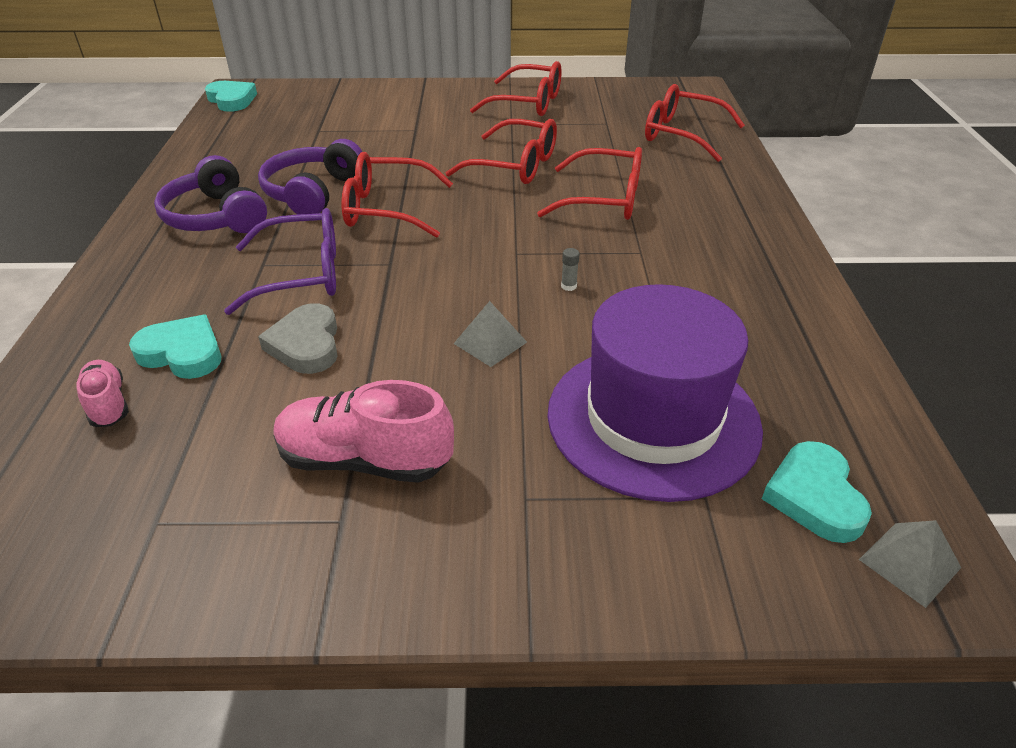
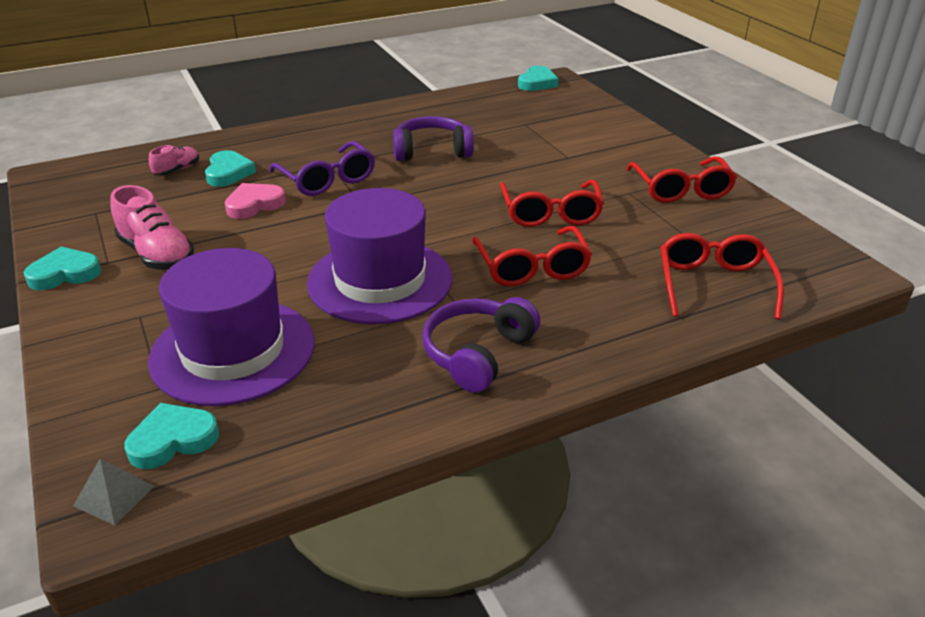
camera: 65 degrees right, 5 degrees down
(216, 217) = (374, 133): purple headphones -> purple headphones (478, 353)
(306, 344) = (254, 204): grey heart -> pink heart
(337, 581) = (65, 274): none -> turquoise heart
(364, 460) = (157, 254): pink shoe -> pink shoe turned 150 degrees clockwise
(387, 209) = (432, 182): red glasses -> none
(490, 342) = (289, 265): grey pyramid -> none
(568, 286) = (380, 280): grey glue stick -> purple hat

